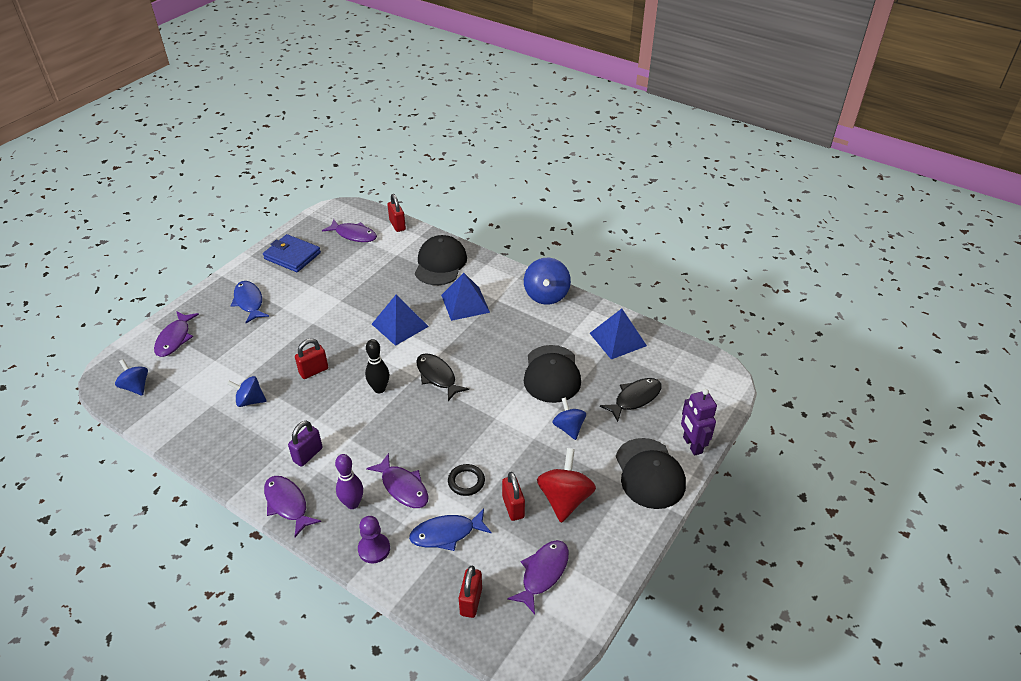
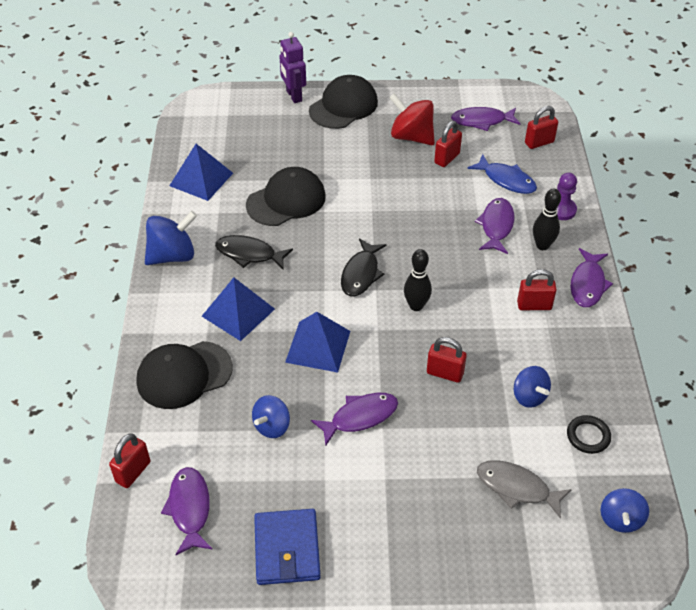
camera: 125 degrees left, 5 degrees up
(175, 339) = (530, 550): purple fish -> purple fish (360, 417)
(209, 355) = (517, 488): none -> grey fish
(249, 302) = (407, 523): blue fish -> none
(308, 455) = (534, 305): purple padlock -> red padlock
(352, 503) = (542, 245): purple bowling pin -> black bowling pin
(466, 481) = (452, 194): black ring -> black ring (588, 436)
(564, 499) = (411, 137): red spinning top -> red spinning top turned 60 degrees clockwise
(568, 428) = (340, 164): blue spinning top -> blue spinning top (272, 426)
(635, 399) = (270, 141): black fish -> black fish (249, 254)
(692, 445) = (293, 96): purple robot -> purple robot turned 120 degrees clockwise

